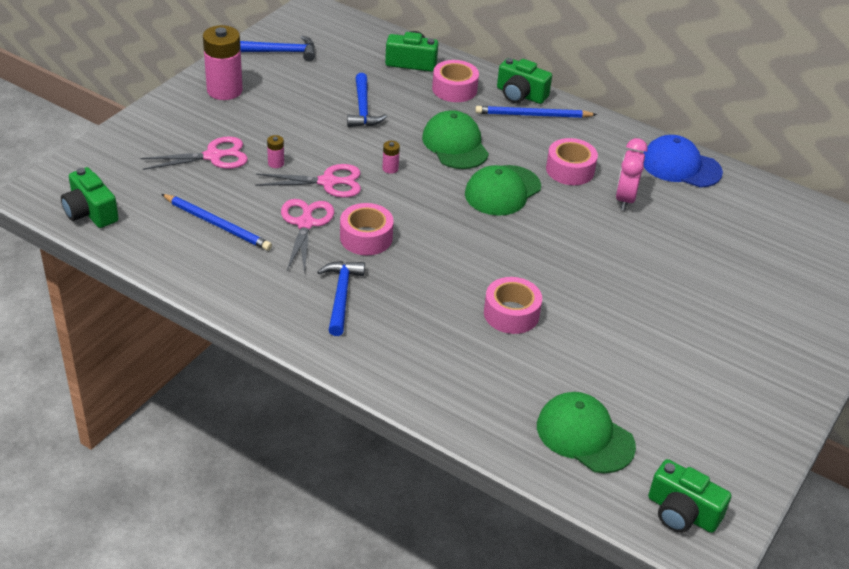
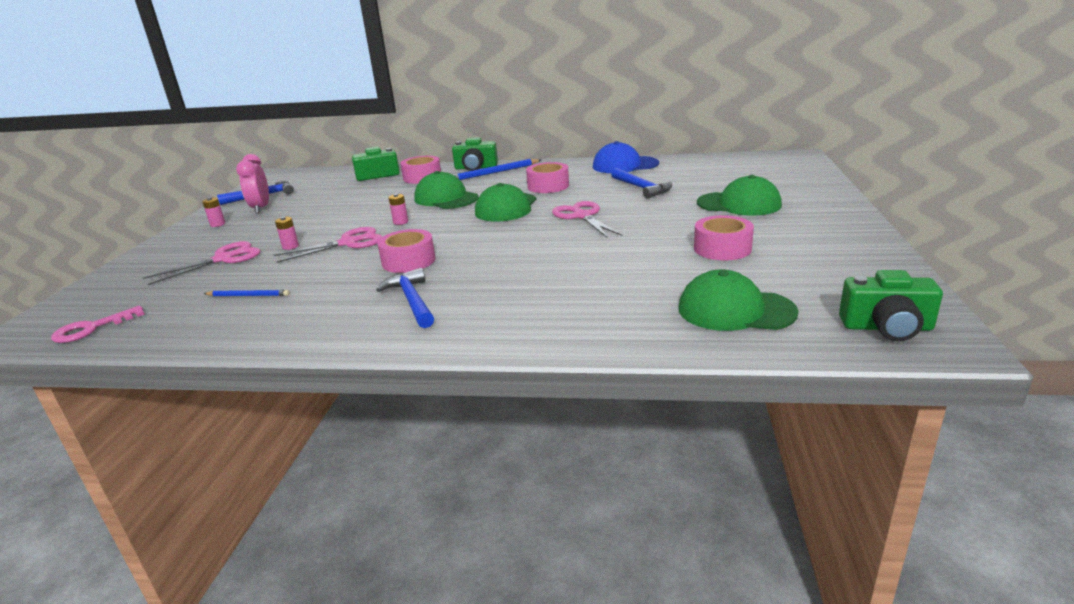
camera: 20 degrees left, 15 degrees down
(90, 212) = (91, 328): green camera -> pink key
(217, 224) = (248, 295): blue pencil -> blue pencil, size x0.61
(224, 90) = (218, 224): pink battery -> pink battery, size x0.43
(305, 224) = (343, 270): pink scissors -> pink scissors (582, 216)
(363, 109) = (353, 202): blue hammer -> blue hammer (642, 188)
(511, 314) = (582, 262): pink tape -> pink tape (722, 248)
(625, 199) = (604, 187): pink clock -> pink clock (261, 208)
(731, 296) = (739, 204): none -> green cap

